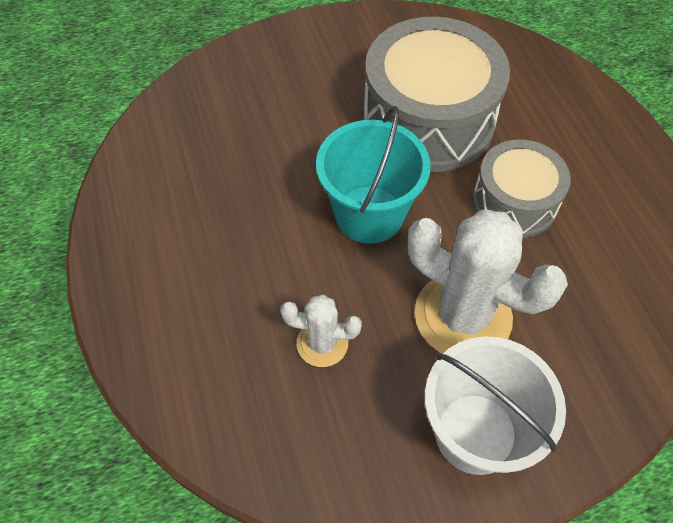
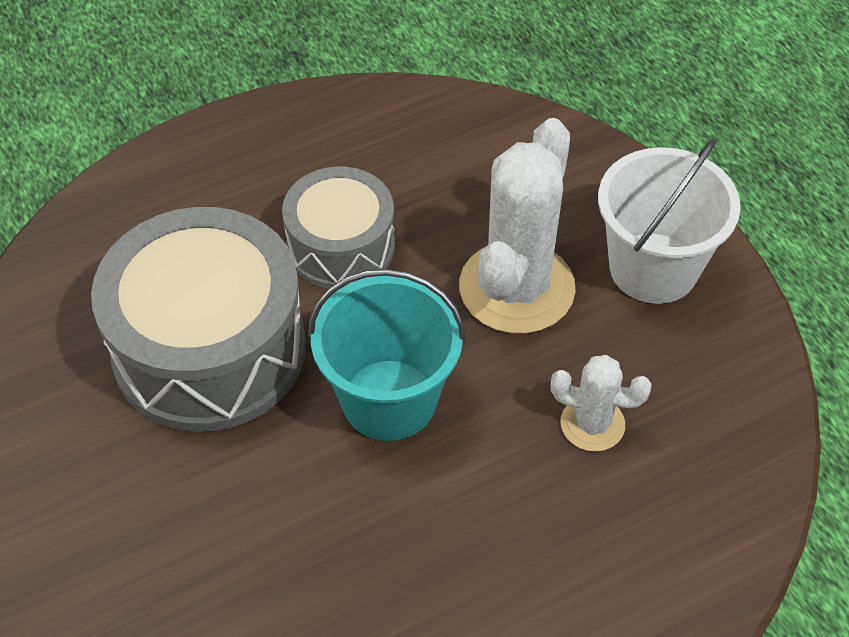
camera: 100 degrees left, 5 degrees down
(322, 343) = (592, 424): white cactus -> white cactus turned 75 degrees counterclockwise

